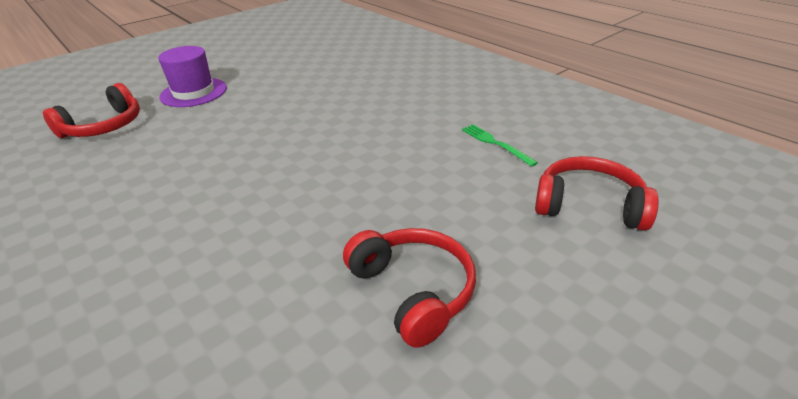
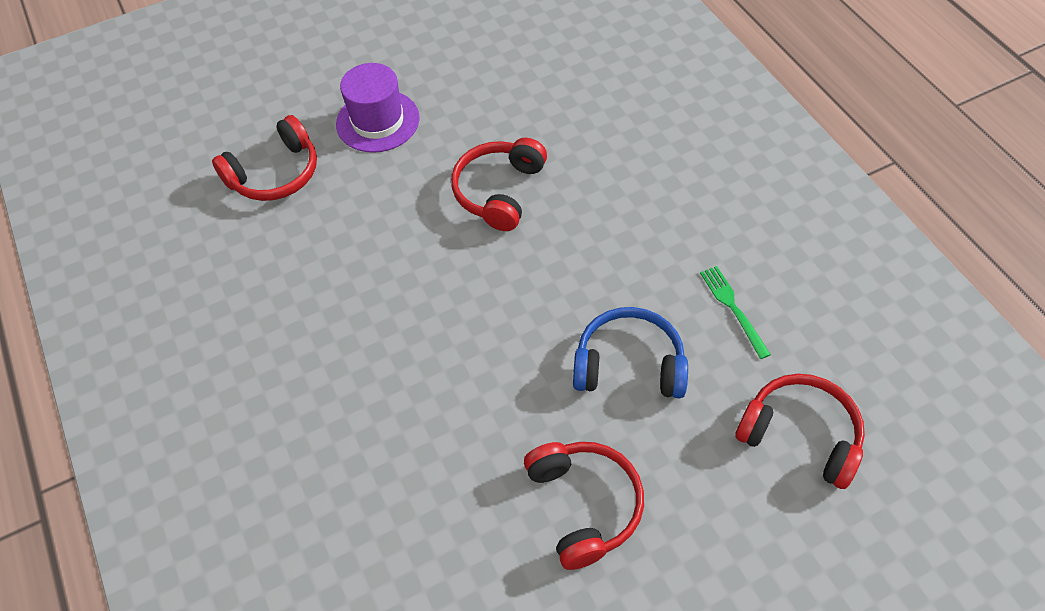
camera: 15 degrees right, 20 degrees up
(293, 112) = (499, 191): none -> red headphones
(424, 187) = (629, 364): none -> blue headphones

